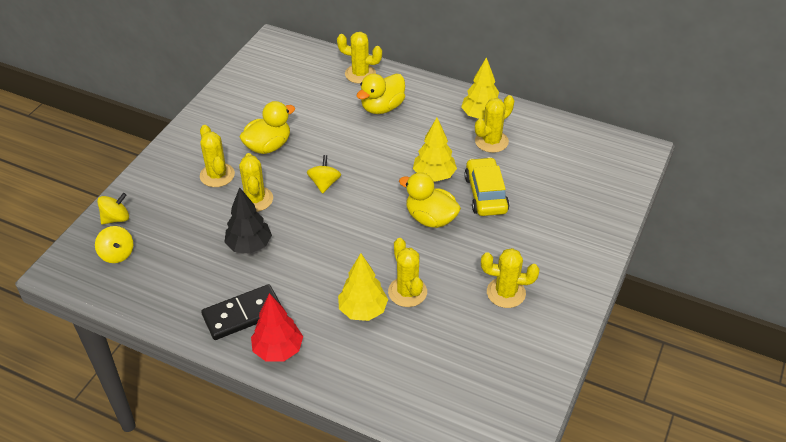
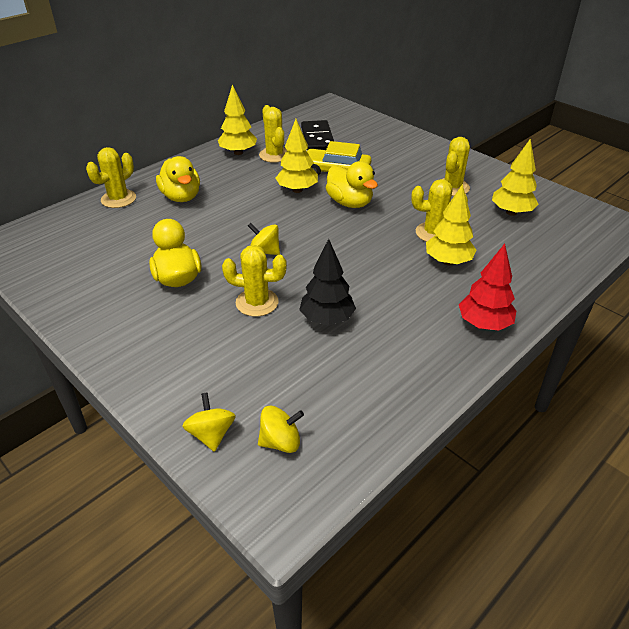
camera: 70 degrees left, 5 degrees down
(217, 175) = (196, 326): yellow cactus -> none
(243, 314) = (427, 341): black domino -> black domino (317, 139)
(430, 218) = (350, 203): yellow duck -> yellow duck turned 90 degrees counterclockwise
(480, 351) = (511, 212): none -> yellow tree

